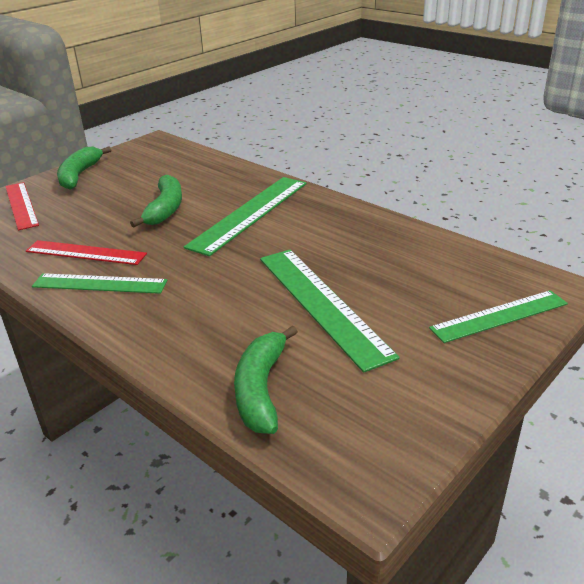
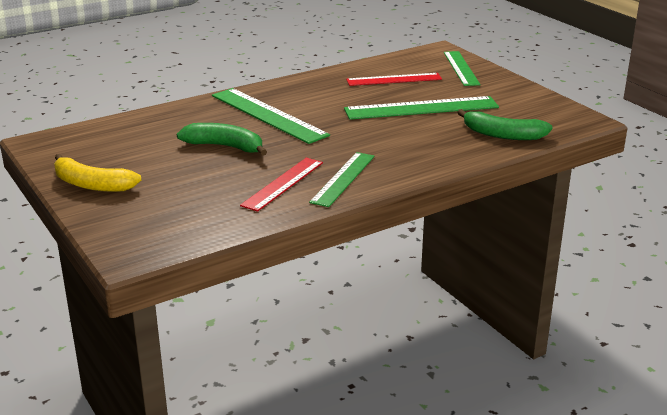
camera: 75 degrees left, 5 degrees down
(21, 205) = (141, 216): red ruler -> red ruler (394, 79)
(79, 175) = (91, 184): green banana -> yellow banana

